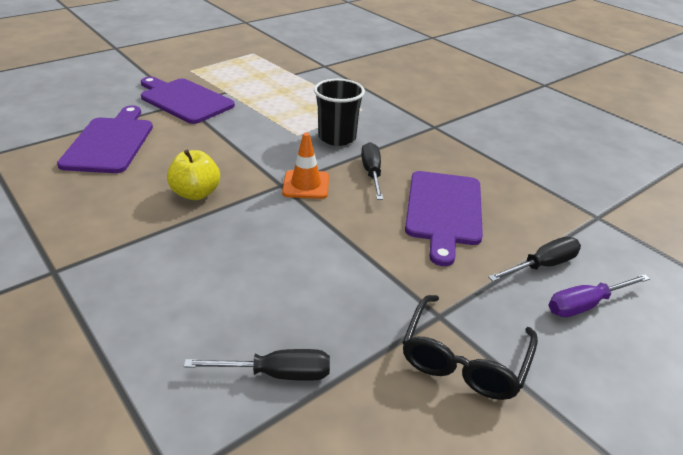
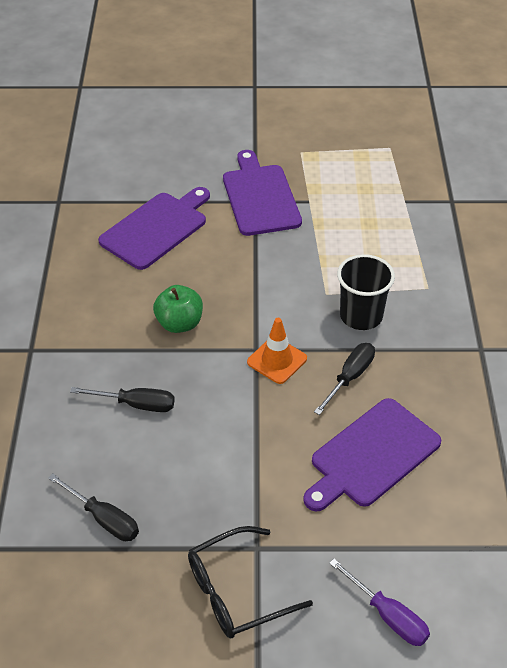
camera: 40 degrees right, 10 degrees up
(196, 193) = (179, 323): yellow apple -> green apple
(542, 265) = (396, 560): black screwdriver -> black screwdriver (136, 404)
(585, 305) = (388, 615): purple screwdriver -> purple screwdriver turned 150 degrees counterclockwise

